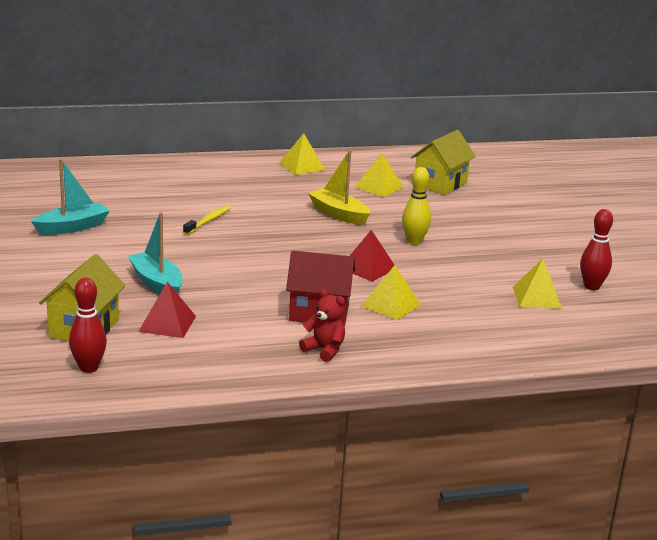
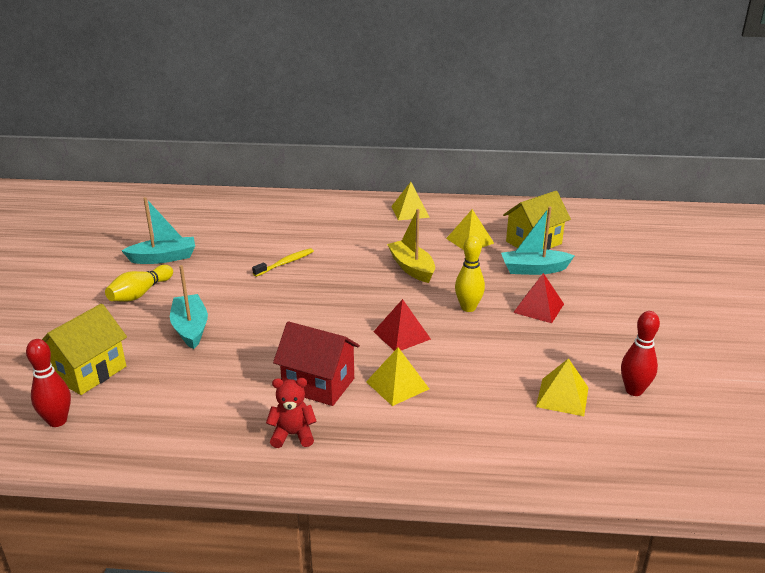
camera: 20 degrees right, 5 degrees up
(76, 260) = (140, 293): none -> yellow bowling pin
(167, 323) = (166, 377): red pyramid -> red pyramid (539, 308)
(324, 350) = (293, 435): red teddy bear -> red teddy bear turned 60 degrees counterclockwise
(454, 206) = (534, 269): none -> turquoise boat

